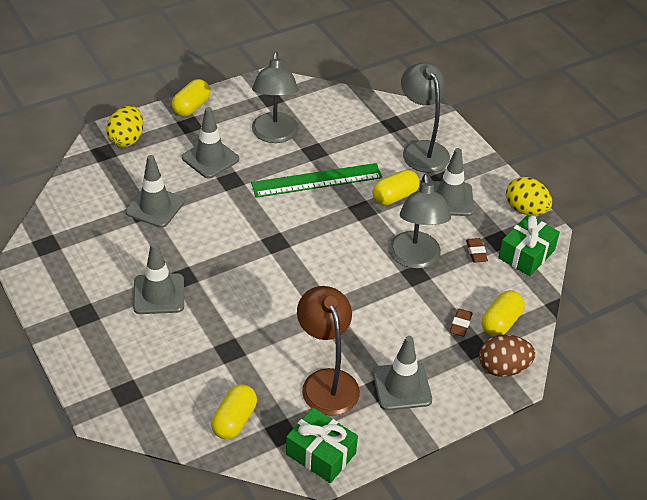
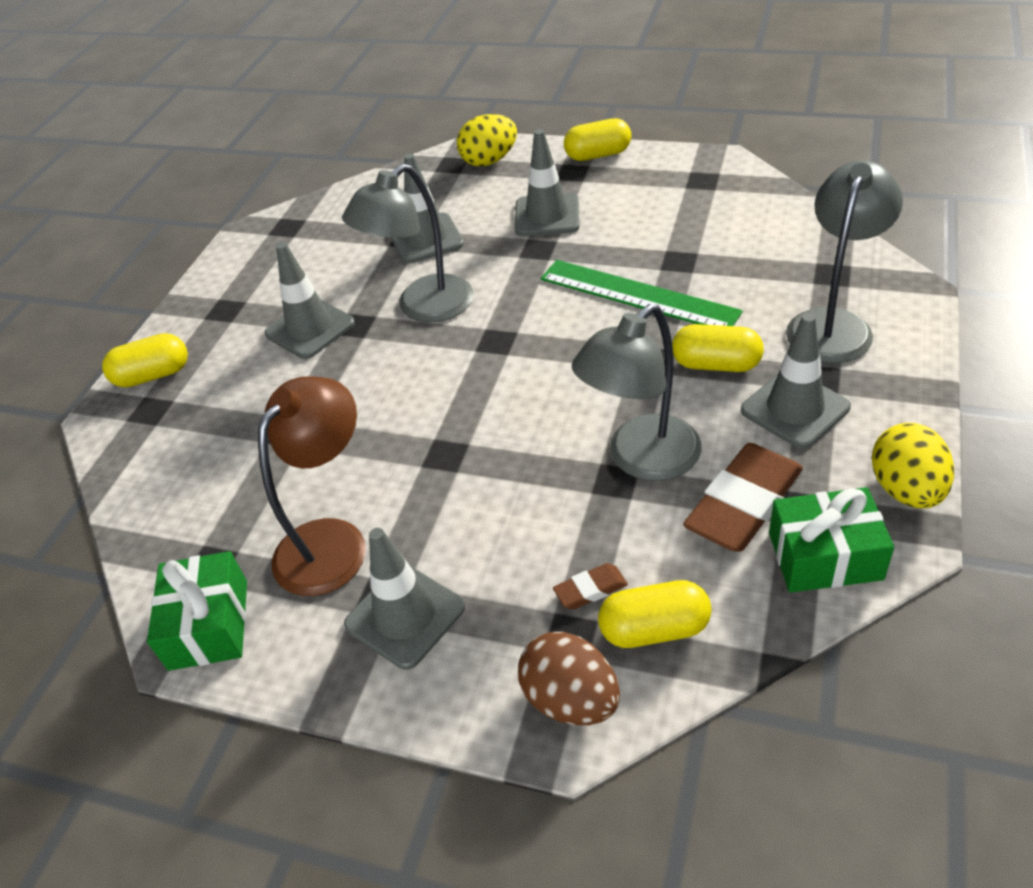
camera: 55 degrees right, 0 degrees up
(234, 420) = (189, 512): yellow capsule -> yellow capsule (153, 375)
(274, 135) = (653, 222): grey lamp -> grey lamp (423, 308)
(476, 252) = (744, 504): brown eraser -> brown eraser, size x2.18

